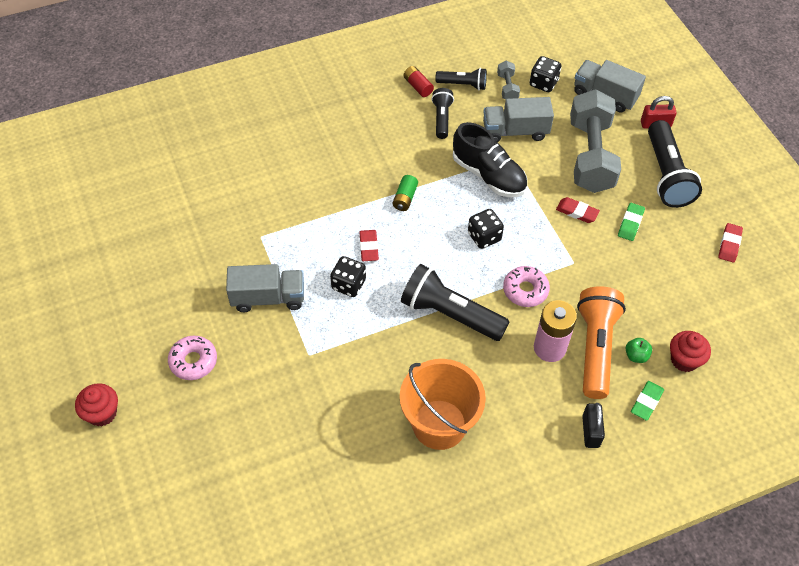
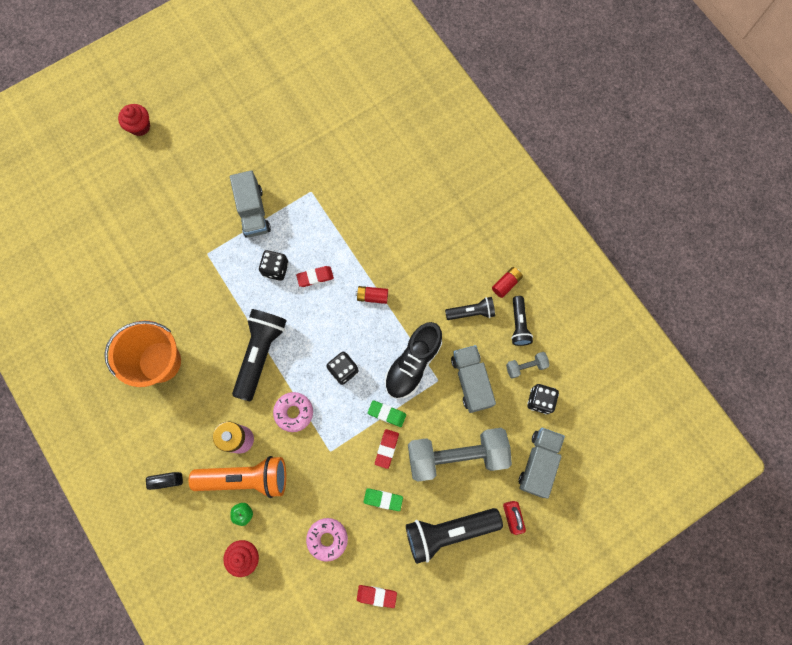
camera: 80 degrees right, 20 degrees up
(193, 361) = (189, 174): pink donut -> pink donut (327, 539)
(405, 198) = (372, 296): green battery -> red battery
(646, 402) = (200, 525): green eraser -> green eraser (387, 414)

